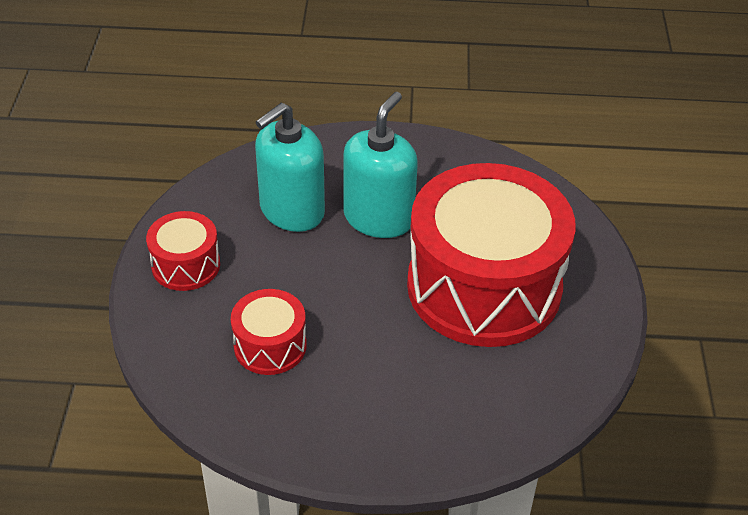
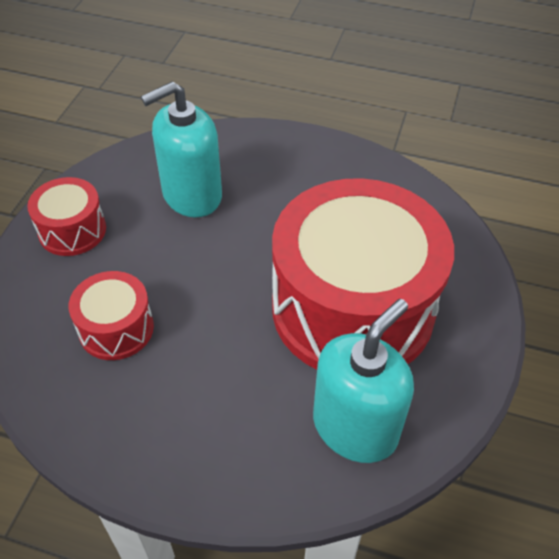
camera: 15 degrees right, 5 degrees up
(378, 218) = (272, 217): turquoise soap dispenser -> turquoise soap dispenser (355, 427)

